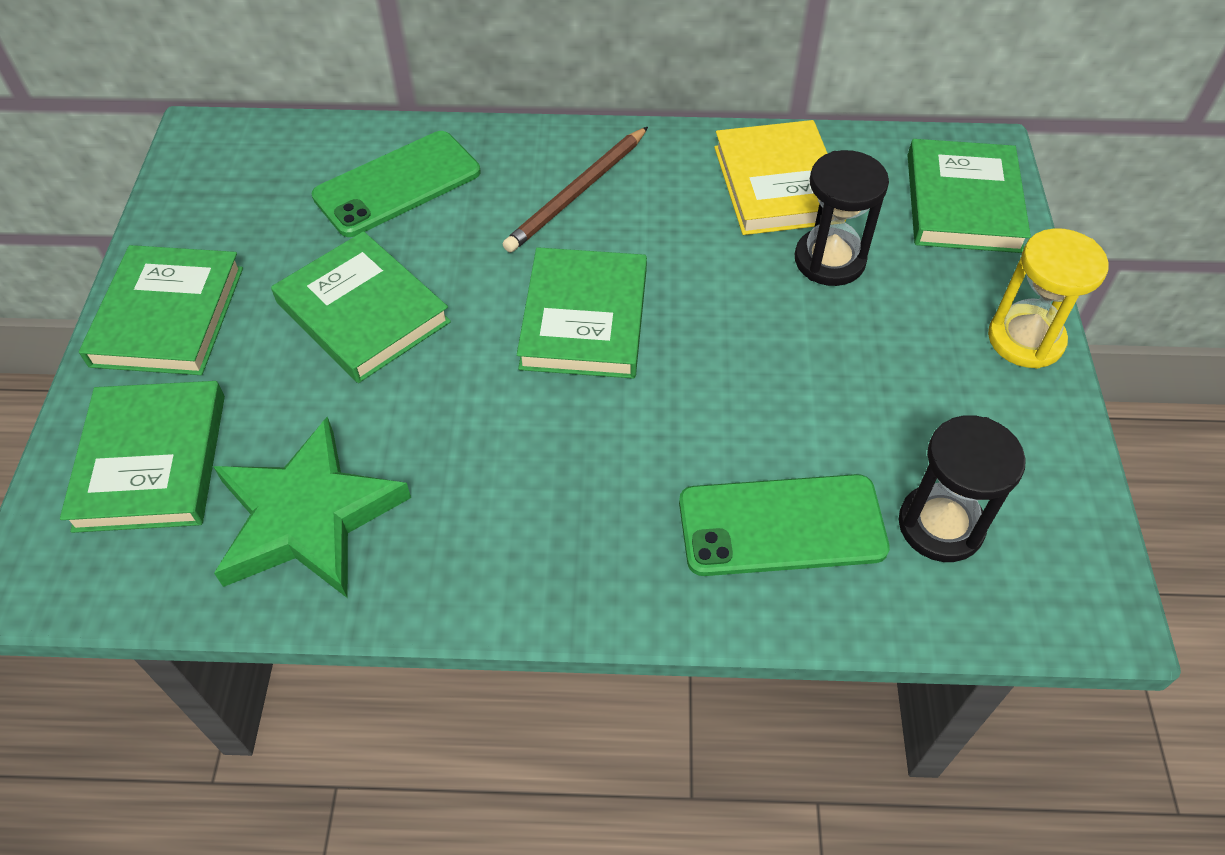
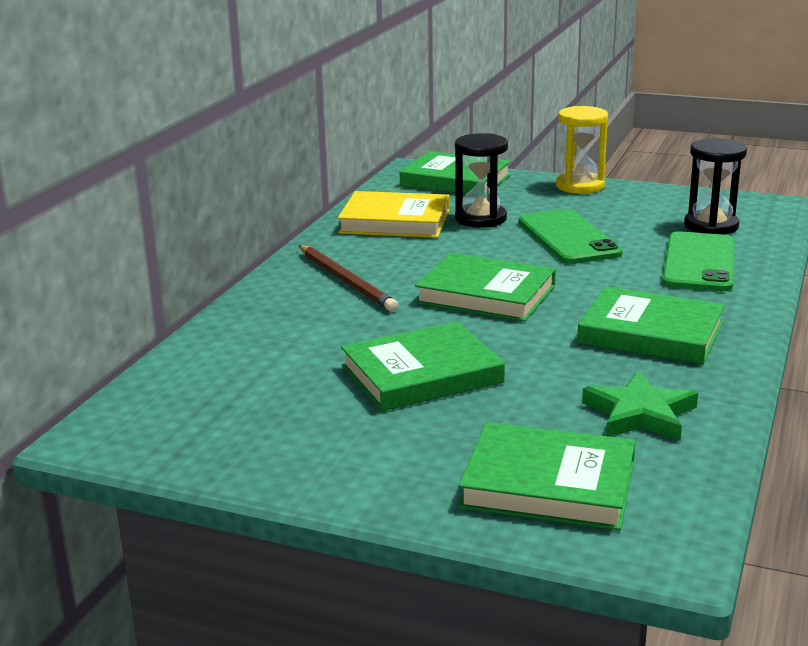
camera: 70 degrees left, 30 degrees down
(168, 316) = (360, 468): green book -> green book (651, 333)
(308, 516) = (640, 414): green star -> green star, size x0.66
(397, 184) = (269, 346): green phone -> green phone (568, 238)

